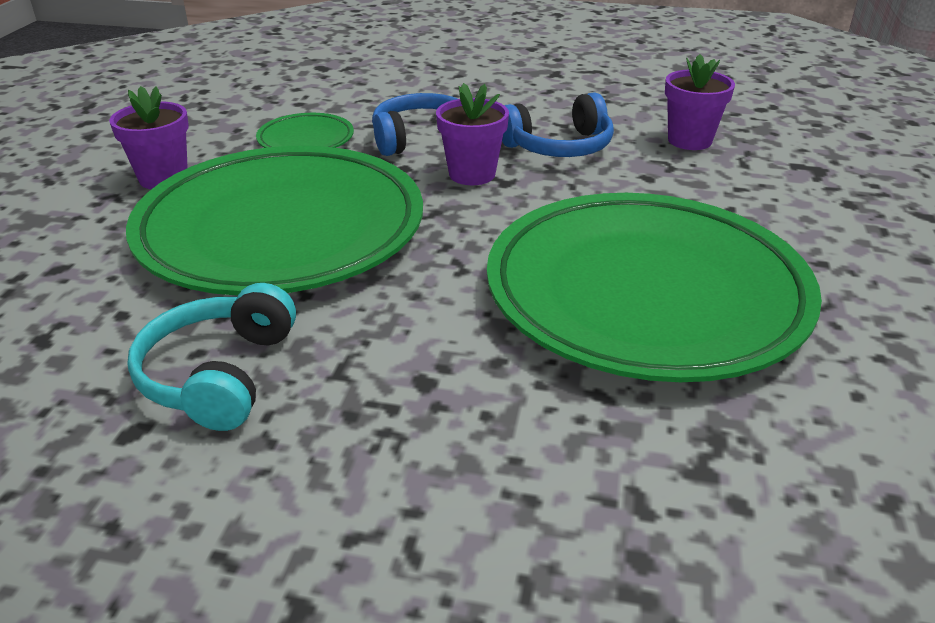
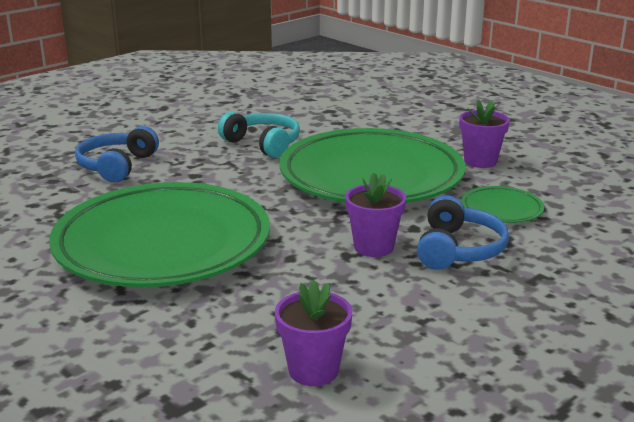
camera: 125 degrees right, 10 degrees down
(559, 147) = (379, 298): blue headphones -> blue headphones (117, 166)

